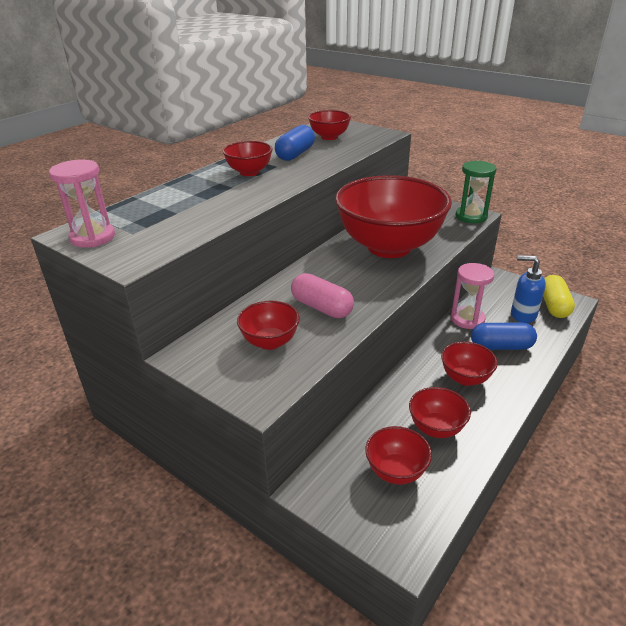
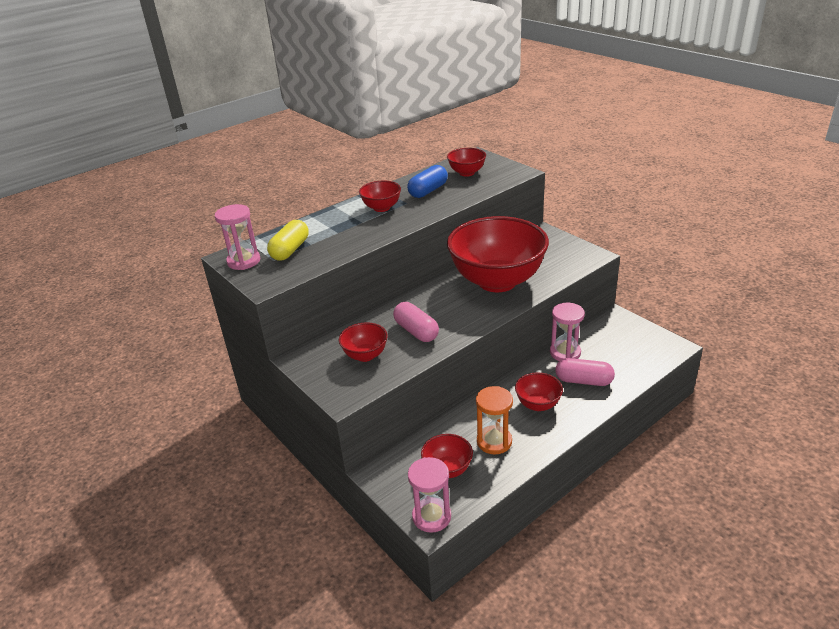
camera: 15 degrees right, 0 degrees up
(401, 539) = (431, 516): none -> pink hourglass
(436, 428) = (494, 441): red bowl -> orange hourglass
(471, 216) = (588, 257): green hourglass -> none
(501, 346) = (583, 381): blue capsule -> pink capsule
(522, 315) = (619, 354): blue soap dispenser -> none
(554, 305) = (654, 348): yellow capsule -> yellow capsule (290, 250)

